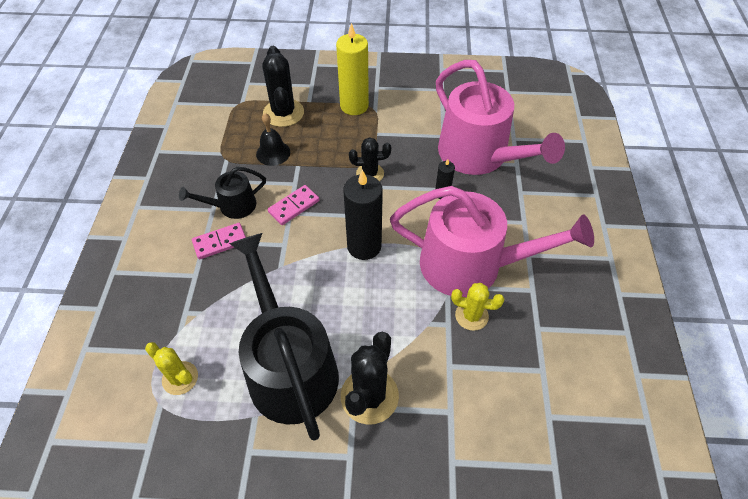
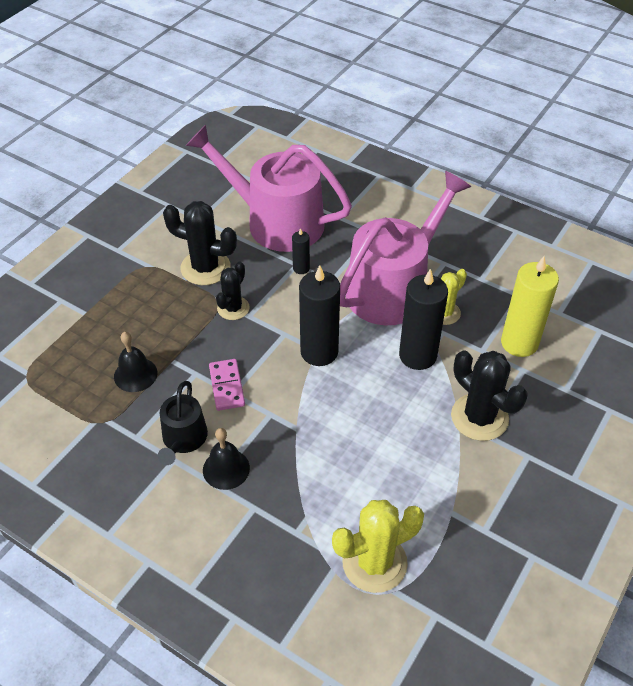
camera: 60 degrees left, 5 degrees down
(180, 378) = (374, 562): yellow cactus -> yellow cactus, size x1.60
(220, 242) = (226, 469): pink domino -> black bell
(283, 113) = (82, 342): black cactus -> black cactus (205, 268)
(289, 367) = (416, 465): black watering can -> none
(354, 106) = (128, 279): yellow candle -> yellow candle (519, 343)
(407, 317) = (417, 355): none -> black candle
(479, 155) = (276, 222): pink watering can -> pink watering can turned 150 degrees counterclockwise

